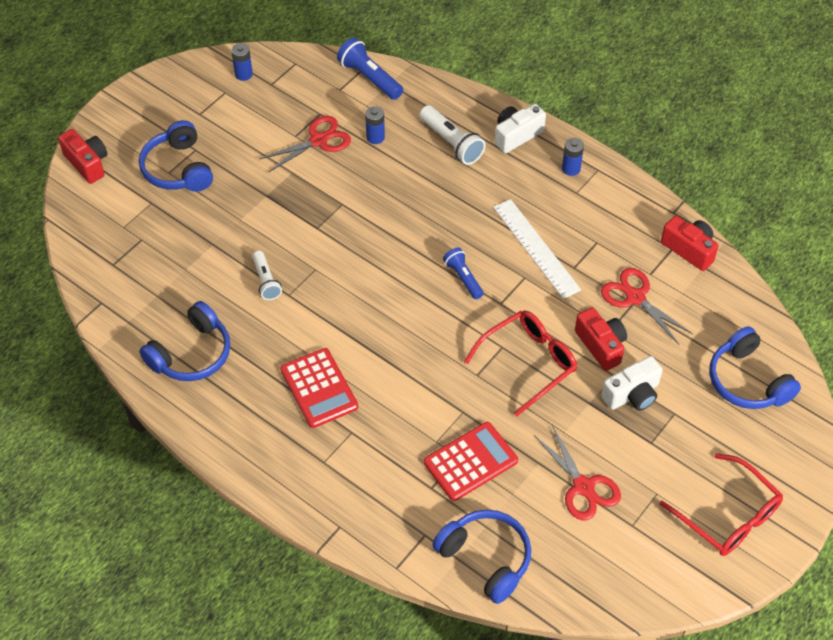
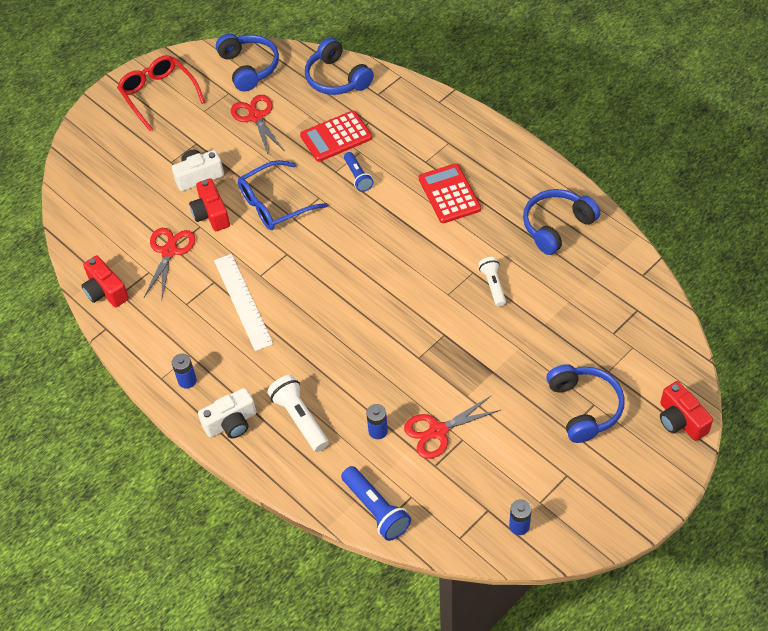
camera: 170 degrees left, 0 degrees up
(463, 278) = (314, 277): blue flashlight -> blue flashlight (358, 177)
(528, 363) = (275, 204): red glasses -> blue glasses
(635, 297) = (169, 251): red scissors -> red scissors turned 135 degrees counterclockwise
(747, 381) = (104, 181): blue headphones -> blue headphones (249, 67)

